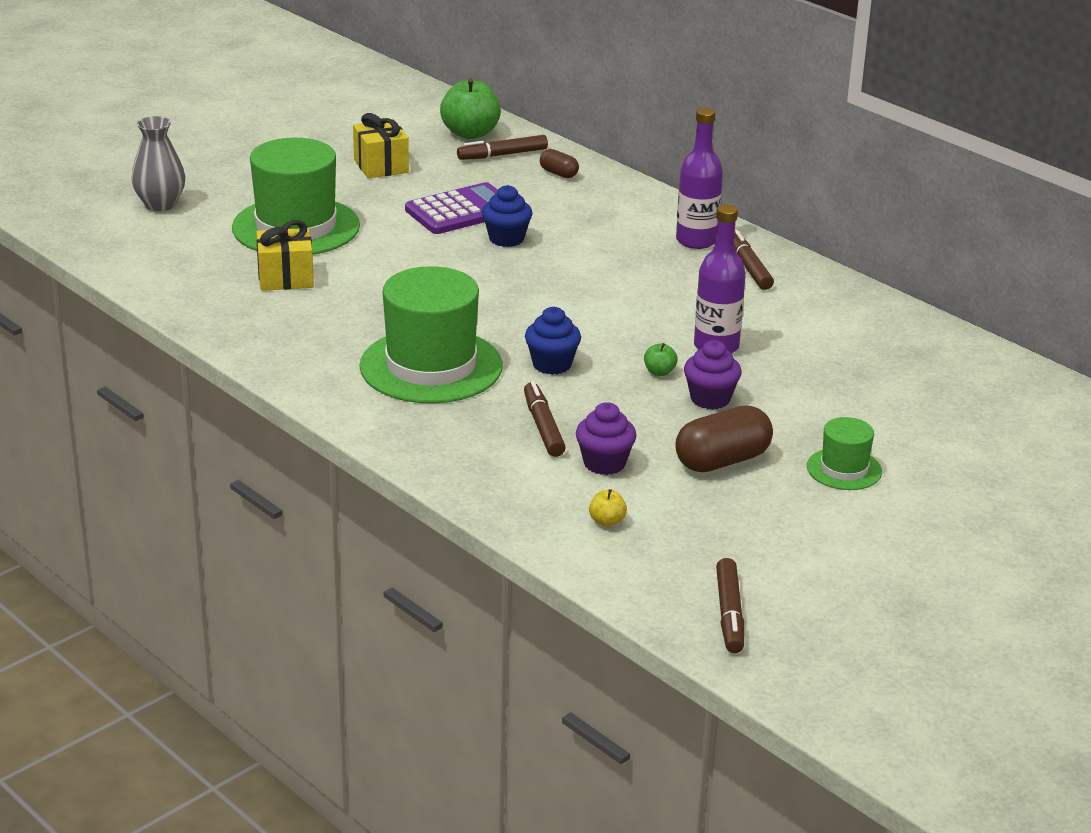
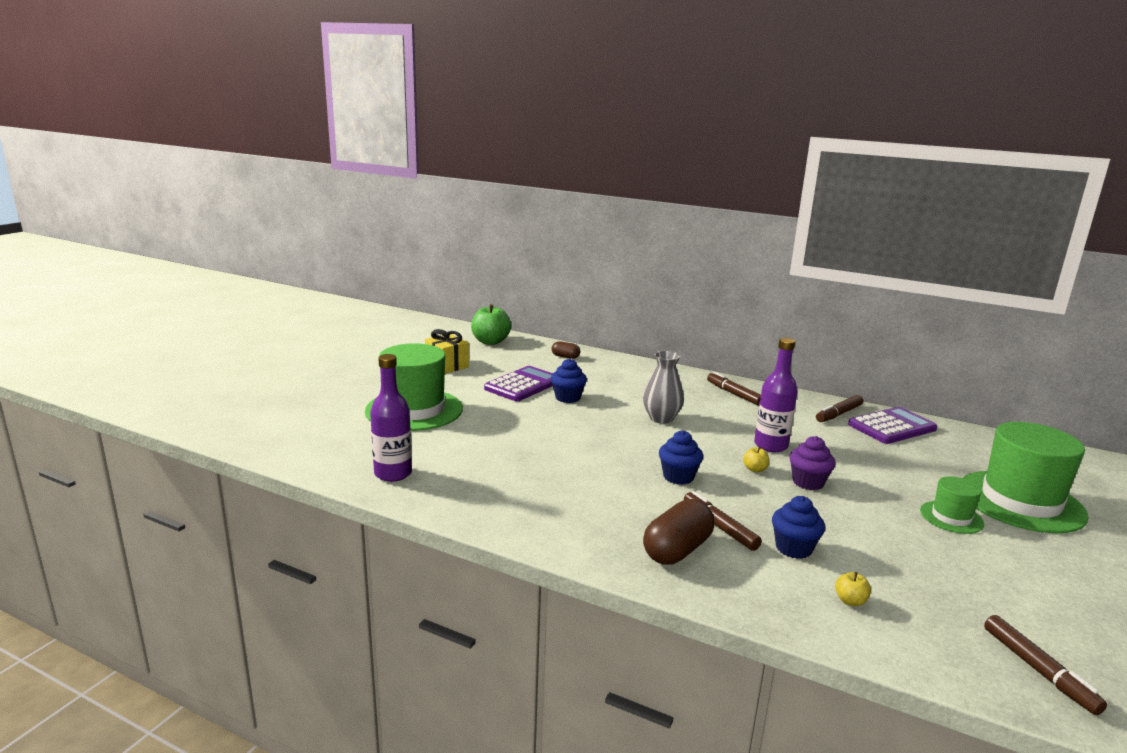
camera: 20 degrees left, 10 degrees down
(160, 204) = (299, 408): grey vase -> grey vase (661, 418)
(285, 278) = (431, 446): yellow gift -> none
(431, 366) = (593, 494): green hat -> green hat (1020, 501)
(502, 155) = (521, 351): brown marker -> brown marker (839, 414)
(604, 463) = (793, 548): purple cupcake -> blue cupcake
(659, 372) = (755, 469): green apple -> yellow apple
(696, 240) = (686, 383): purple bottle -> purple bottle (393, 473)
(722, 461) = (869, 528): brown capsule -> brown capsule (677, 550)
(925, 350) = (892, 427): none -> purple calculator

